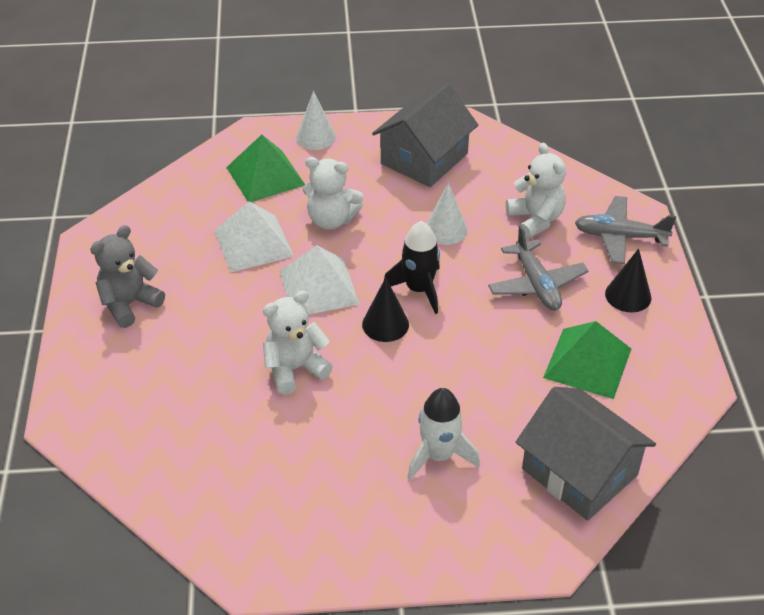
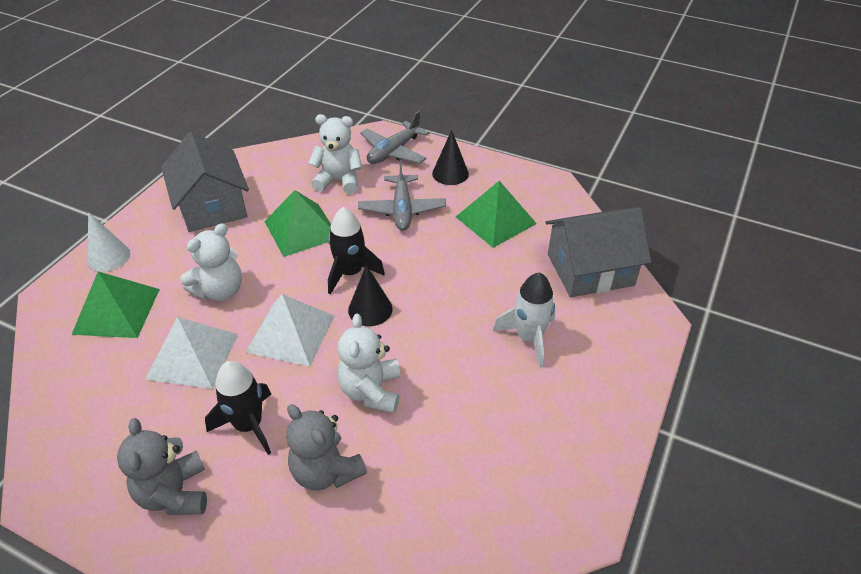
camera: 60 degrees left, 0 degrees up
(199, 379) = (326, 471): none -> grey teddy bear
(211, 311) = (248, 425): none -> black rocket
(445, 229) = (301, 229): white cone -> green pyramid
(536, 284) = (402, 209): grey plane -> grey plane turned 75 degrees clockwise

